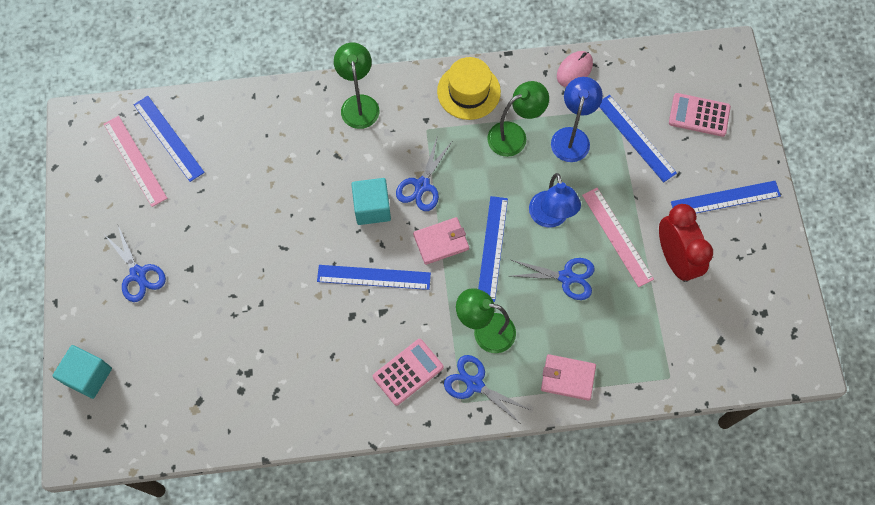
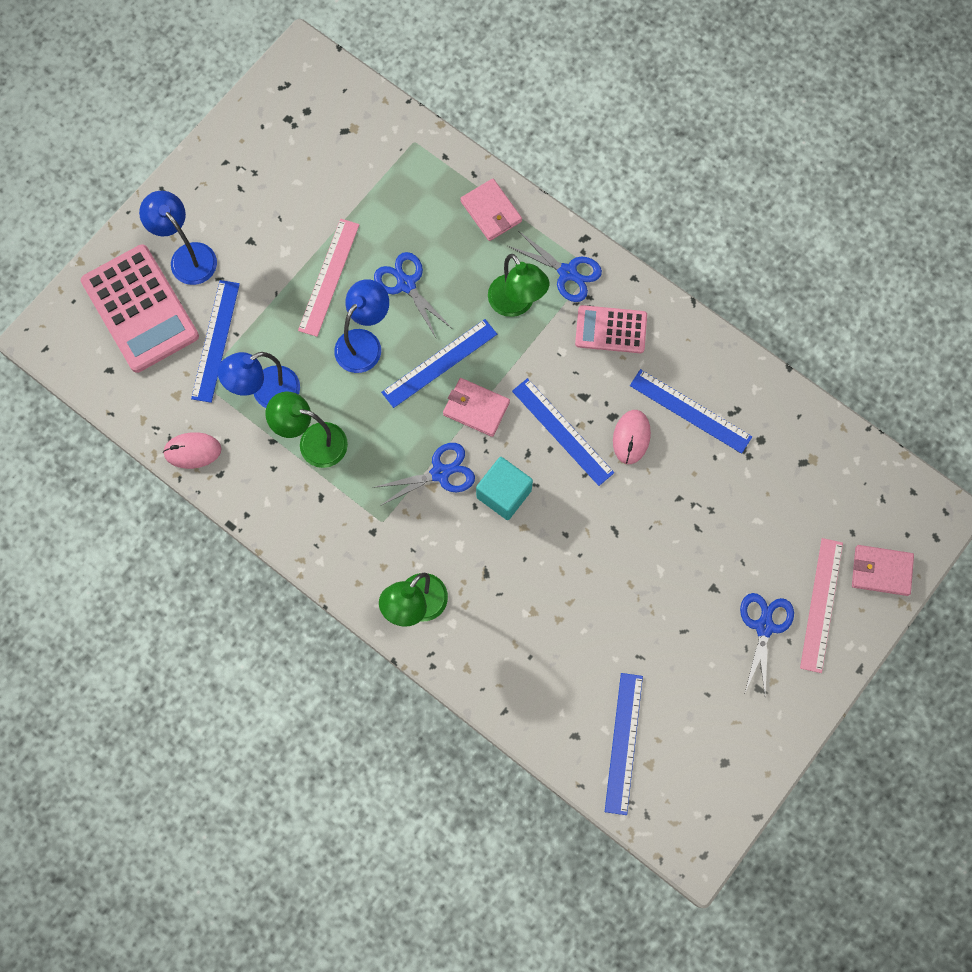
camera: 135 degrees left, 5 degrees up
(88, 376) = (881, 571): turquoise cube -> pink wallet
(135, 160) = (675, 748): pink ruler -> pink ruler (821, 604)
(327, 313) = (631, 437): none -> pink mouse
(468, 91) = (306, 522): yellow hat -> none
(474, 384) = (567, 273): blue scissors -> blue scissors turned 45 degrees counterclockwise
(675, 258) = (304, 218): red clock -> none
(699, 115) = (140, 309): pink calculator -> pink calculator, size x1.71
(712, 169) = (187, 256): none -> blue lamp
(725, 199) = (207, 224): blue ruler -> blue ruler (690, 411)

